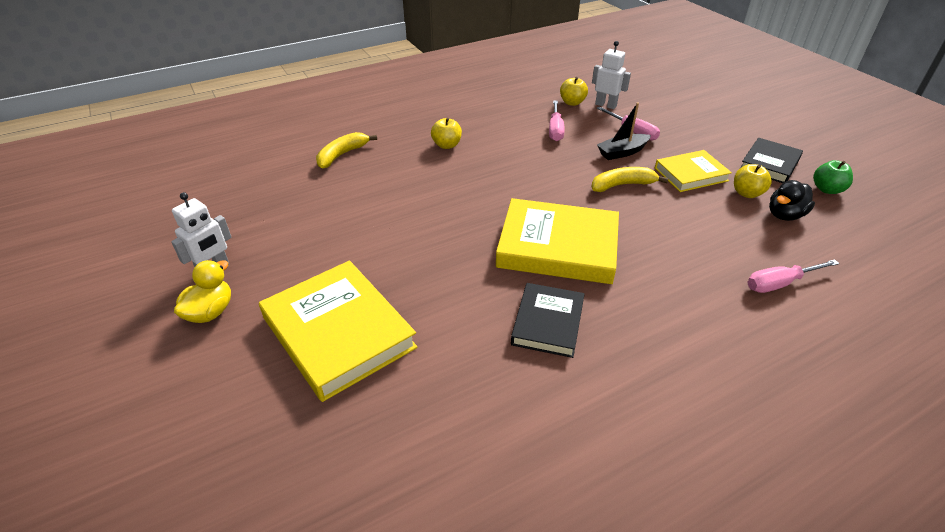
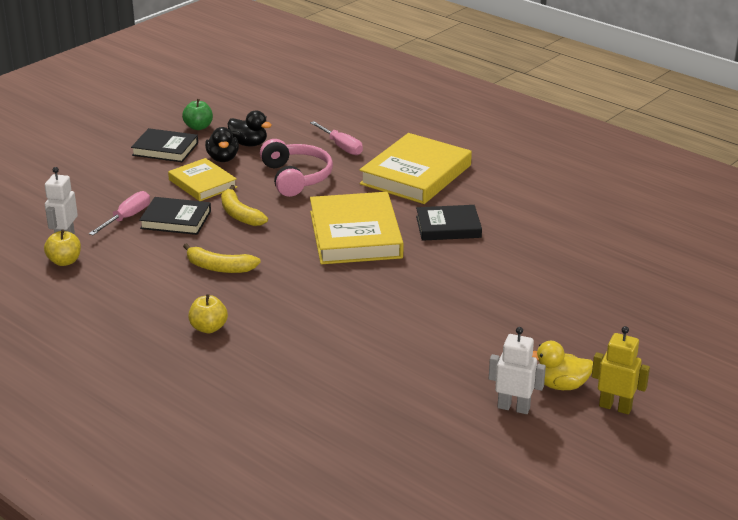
camera: 110 degrees left, 10 degrees down
(144, 339) = (615, 407): none -> yellow robot
(338, 332) = (528, 312): yellow book -> yellow book (416, 174)
(342, 155) = (267, 399): yellow banana -> yellow banana (219, 267)
(555, 130) = (141, 263): pink screwdriver -> none
(622, 152) = (176, 220): black boat -> black book
(697, 232) = (296, 177): none -> pink headphones
(747, 193) = (223, 158): yellow apple -> black duck

